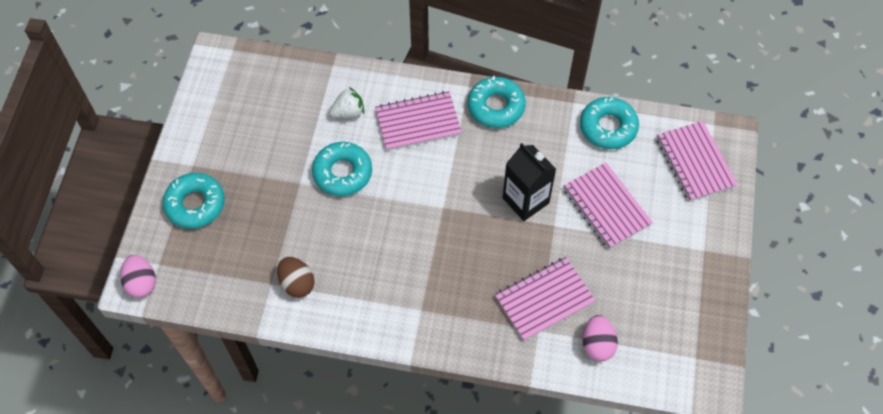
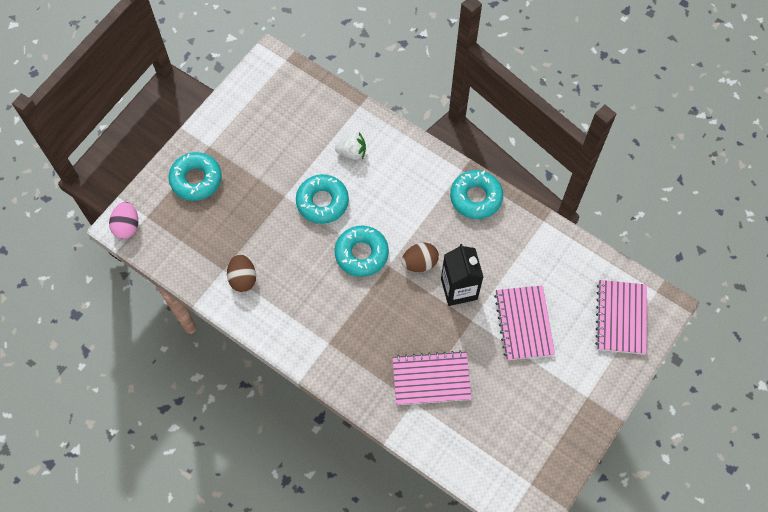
camera: 25 degrees right, 5 degrees up
(418, 122) = (404, 184): pink notebook -> none
(473, 192) = (419, 263): none -> brown egg
(597, 344) = (455, 435): pink egg -> none
(608, 127) = (562, 255): turquoise donut -> turquoise donut (361, 254)

